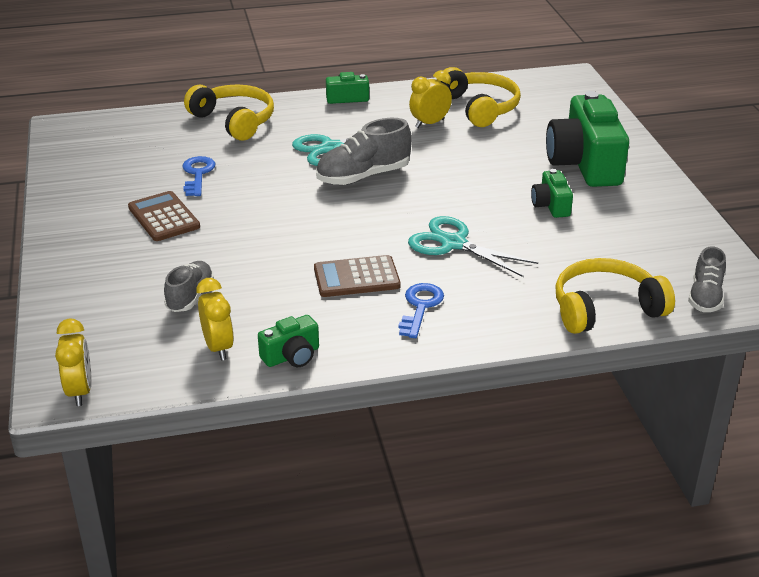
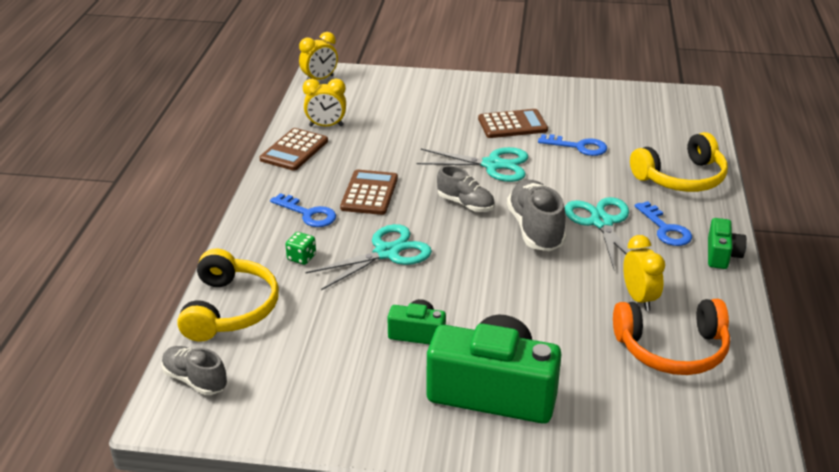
camera: 110 degrees right, 0 degrees up
(80, 391) = (319, 79): yellow clock -> yellow clock turned 45 degrees counterclockwise
(190, 296) = (394, 123): grey shoe -> grey shoe (465, 204)
(258, 215) = (492, 165): none -> turquoise scissors
(292, 356) = (294, 150): green camera -> brown calculator
(324, 121) = (665, 229): none -> blue key
(480, 107) = (672, 349): yellow headphones -> orange headphones
(497, 290) = (301, 257): none -> green dice

